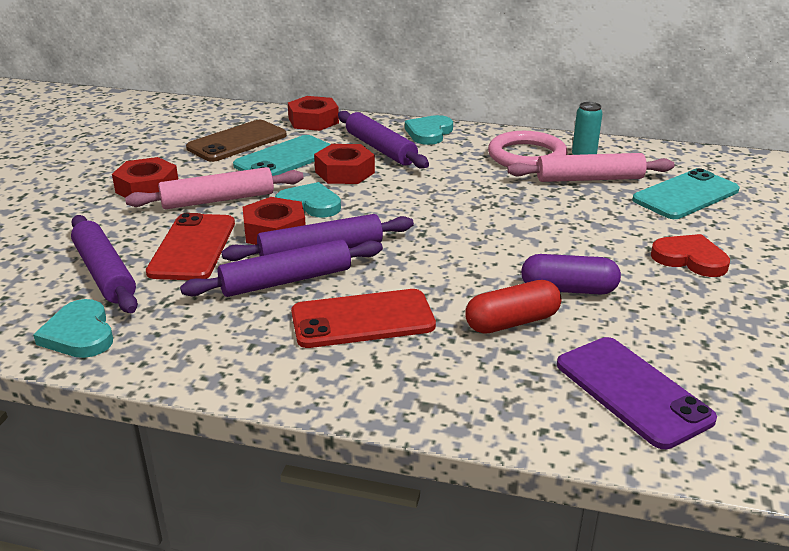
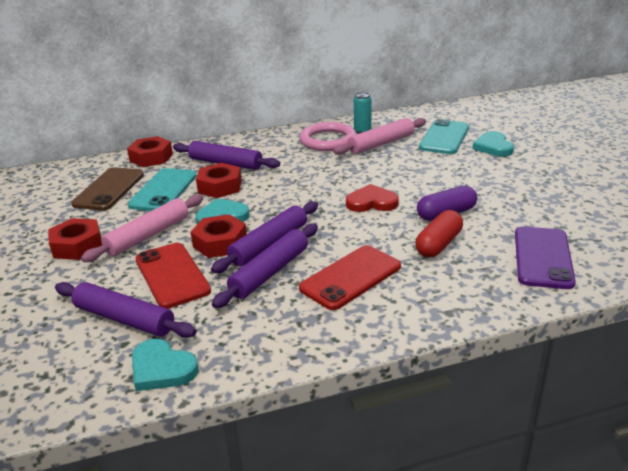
camera: 30 degrees left, 0 degrees up
(429, 133) = (246, 143): turquoise heart -> turquoise heart (493, 147)
(632, 391) = (542, 257): purple phone -> purple phone turned 75 degrees clockwise
(690, 259) = (487, 173): red heart -> red heart (371, 202)

